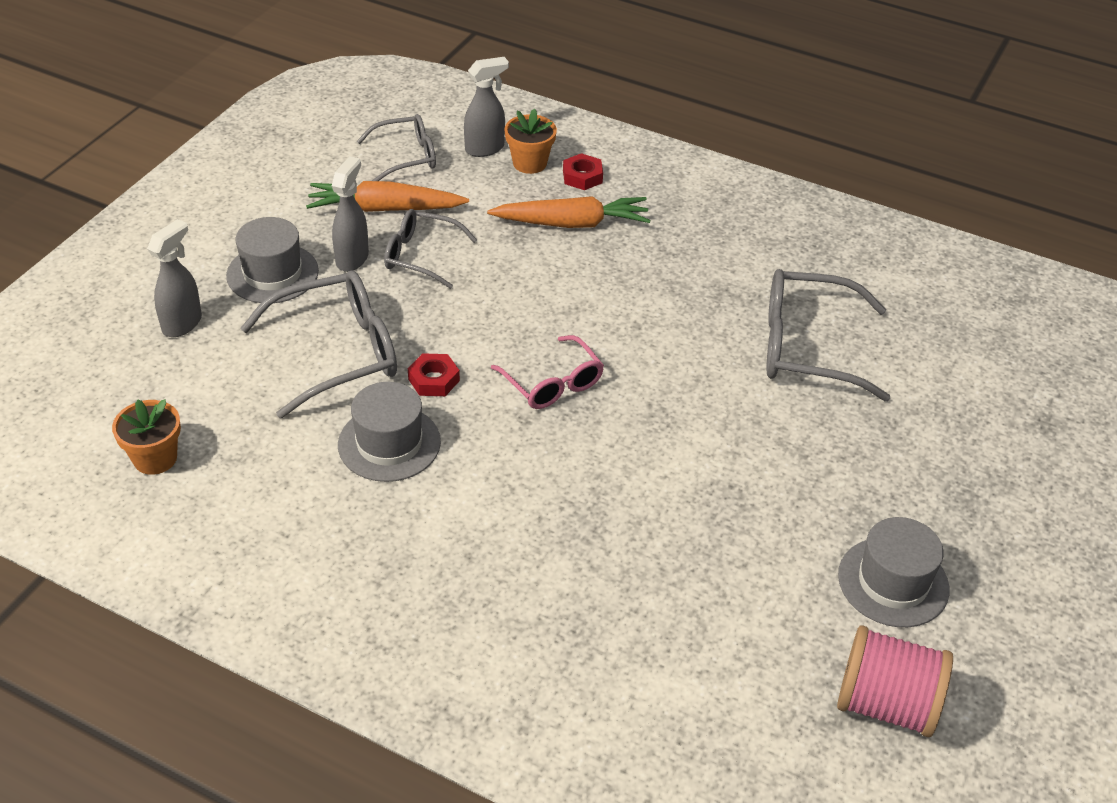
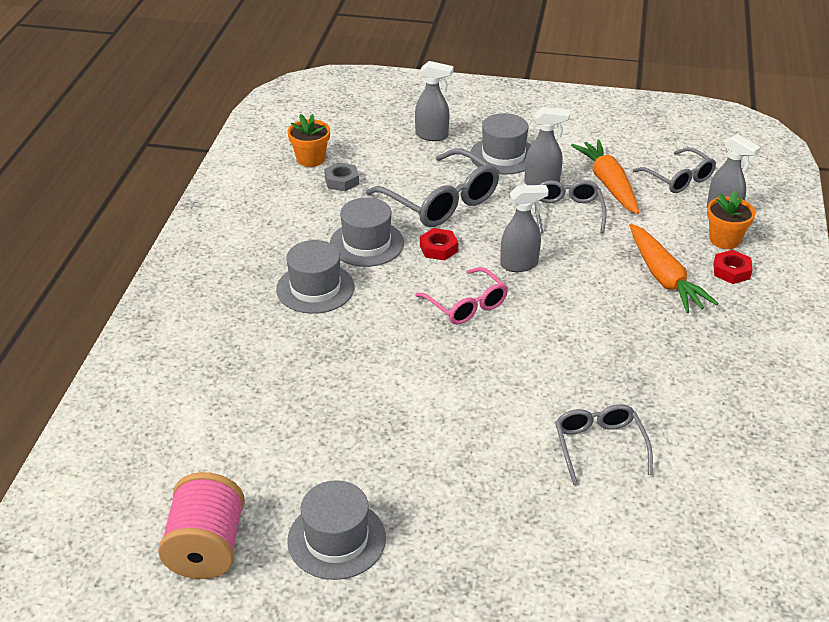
camera: 75 degrees right, 5 degrees down
(232, 437) = (341, 181): none -> grey nut
(458, 513) = (315, 288): none -> grey hat
(499, 321) = (519, 265): none -> grey spray bottle
(553, 384) = (467, 305): pink glasses -> pink glasses turned 75 degrees counterclockwise
(806, 347) = (599, 446): grey glasses -> grey glasses, size x0.62

